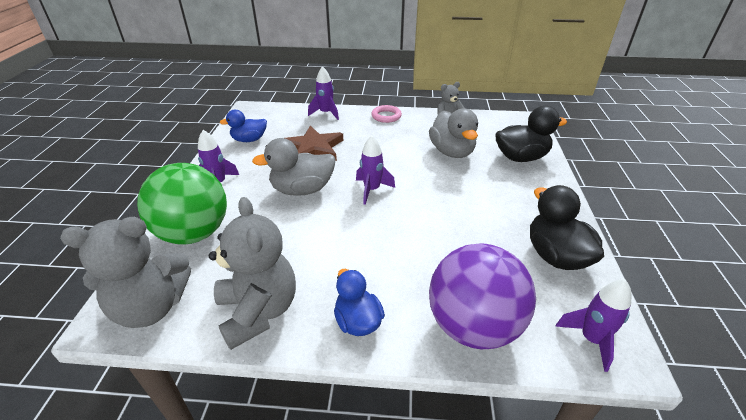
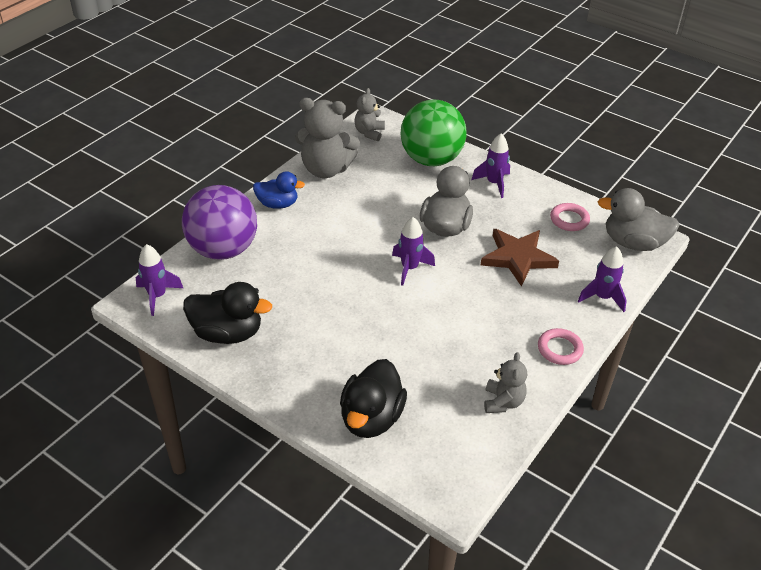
camera: 120 degrees right, 5 degrees up
(151, 307) = (369, 133): grey teddy bear -> grey teddy bear, size x0.55
(249, 140) = (569, 220): blue duck -> pink ring
(452, 152) = (430, 362): grey duck -> grey duck (633, 243)

